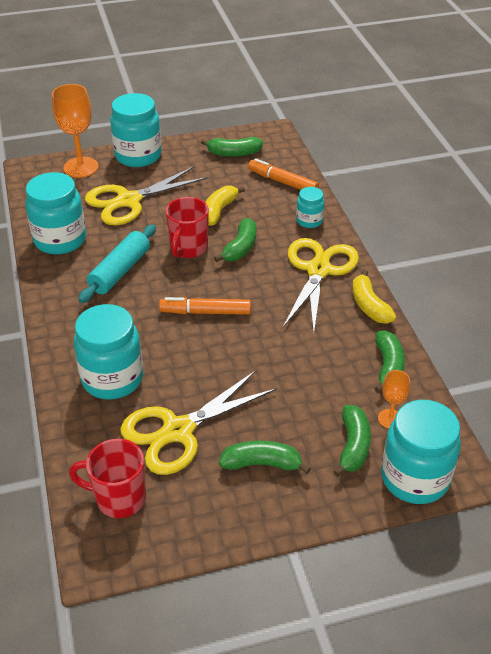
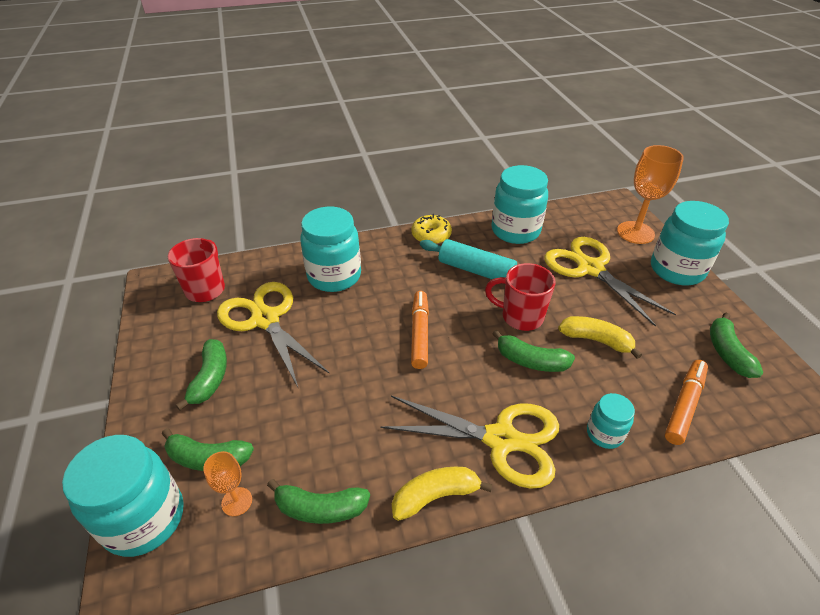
camera: 90 degrees right, 0 degrees up
(53, 301) = (431, 235): none -> yellow donut

